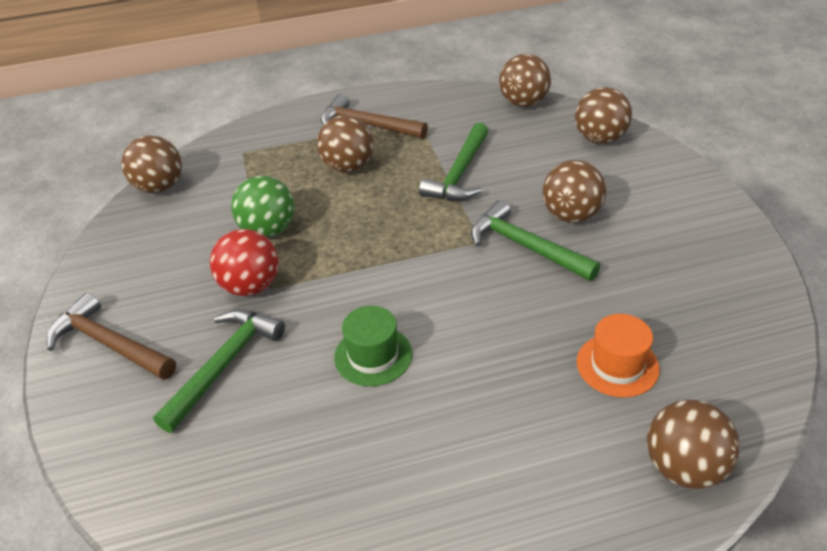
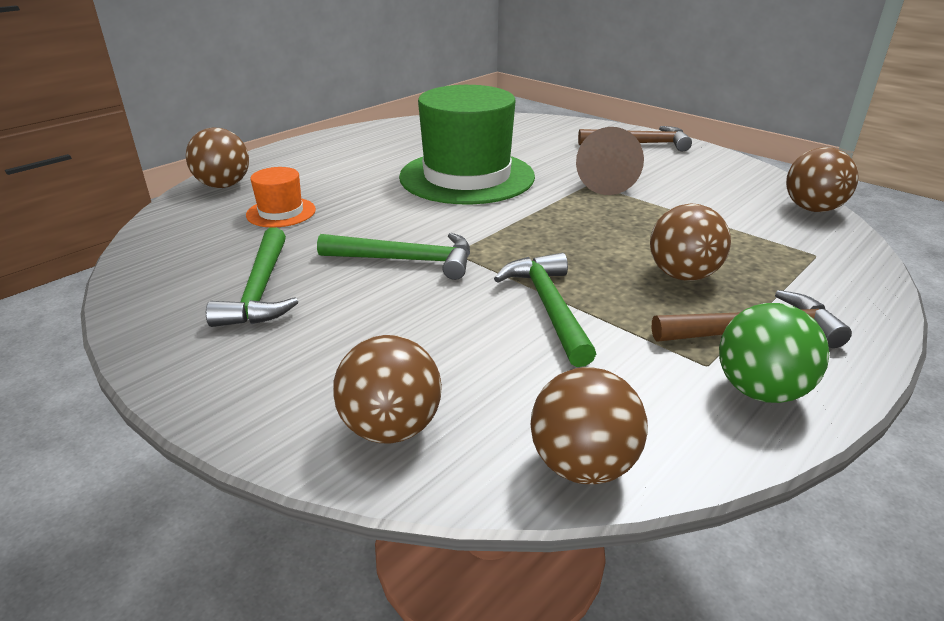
camera: 145 degrees right, 10 degrees down
(224, 365) = (555, 154): green hammer -> green hammer (260, 290)
(251, 286) = (604, 181): red ball -> brown cone
(268, 230) = (656, 209): green ball -> green ball (760, 391)
(373, 355) = (467, 177): green hat -> green hat, size x2.23
(571, 215) = (375, 301): brown ball -> none

